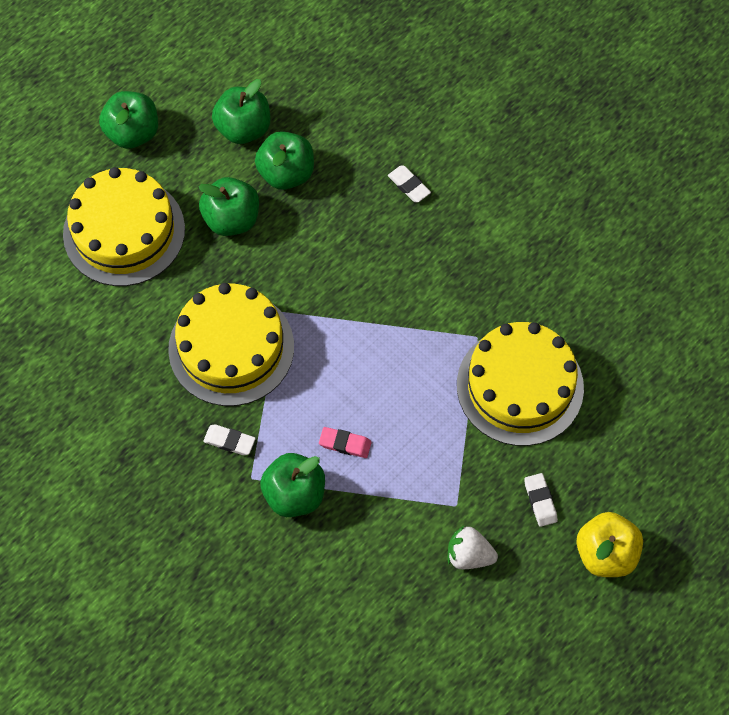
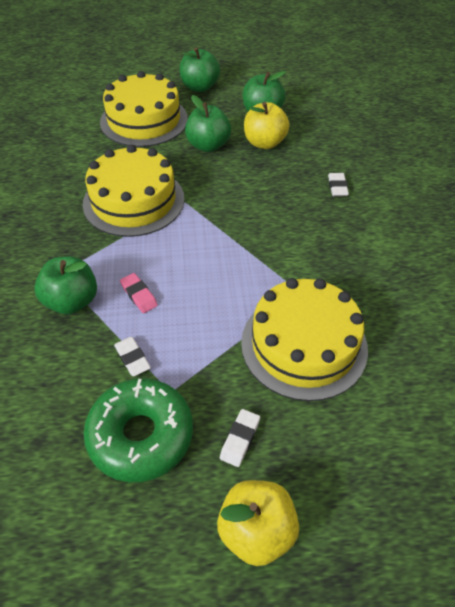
camera: 40 degrees right, 15 degrees down
(229, 441) = (72, 245): white eraser -> white eraser (132, 358)
(286, 173) = (264, 143): green apple -> yellow apple
(469, 555) = (141, 435): white strawberry -> green donut

